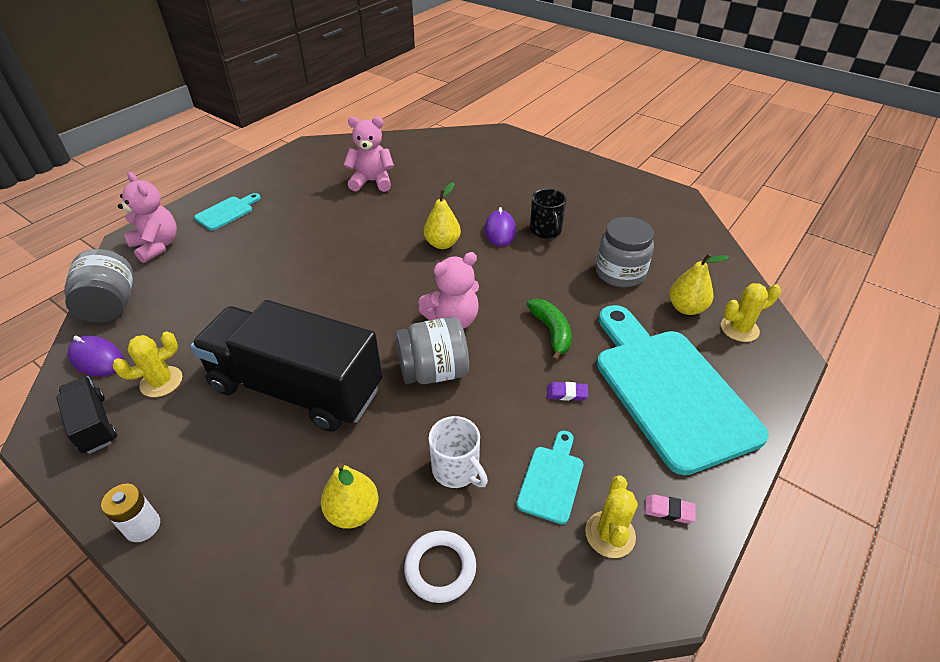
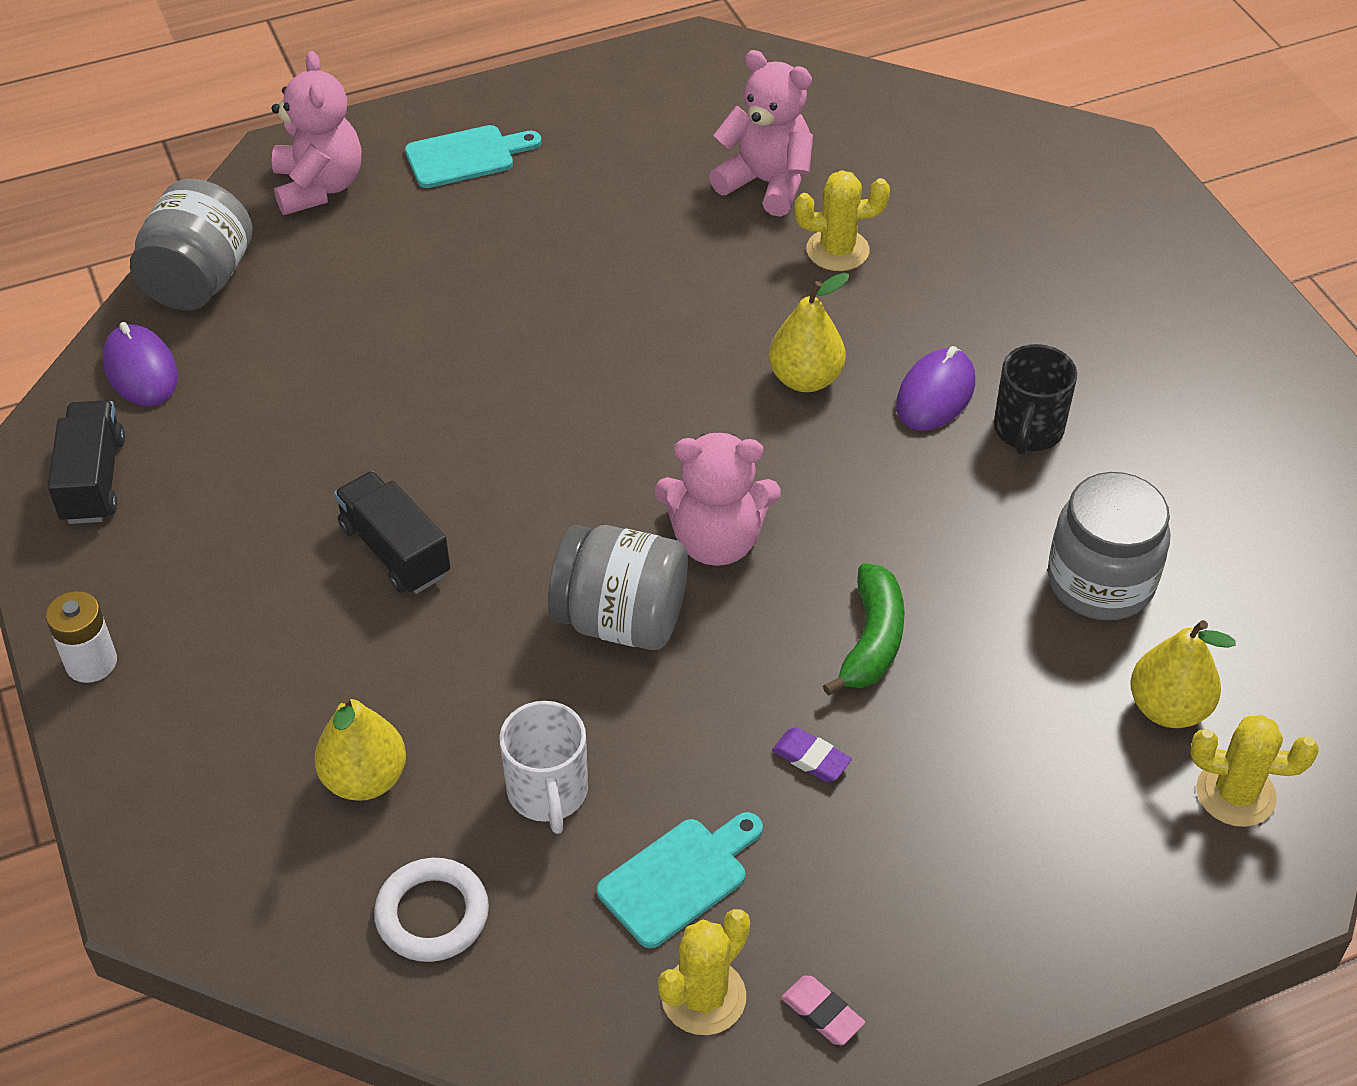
camera: 30 degrees right, 5 degrees up
(161, 382) = (211, 451): yellow cactus -> yellow cactus (837, 250)
(296, 388) = (395, 550): black truck -> black truck, size x0.45
(669, 389) = (995, 836): turquoise cutting board -> none

